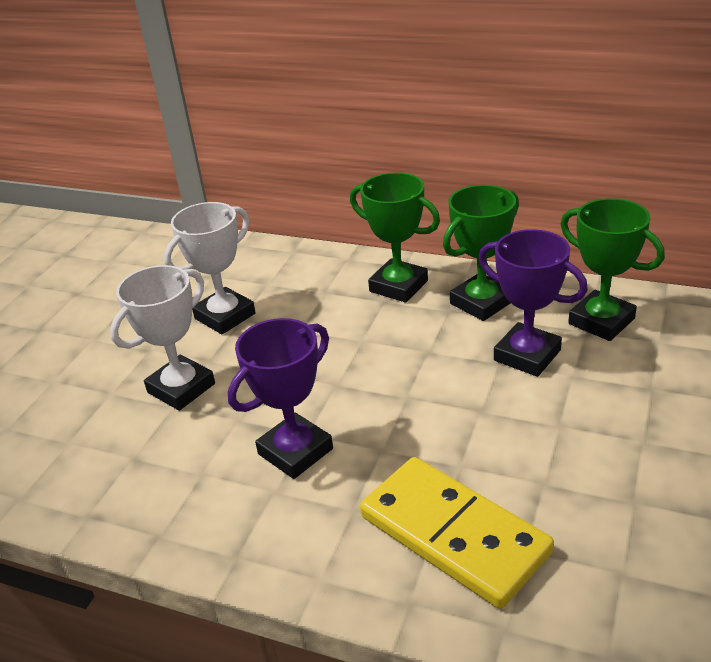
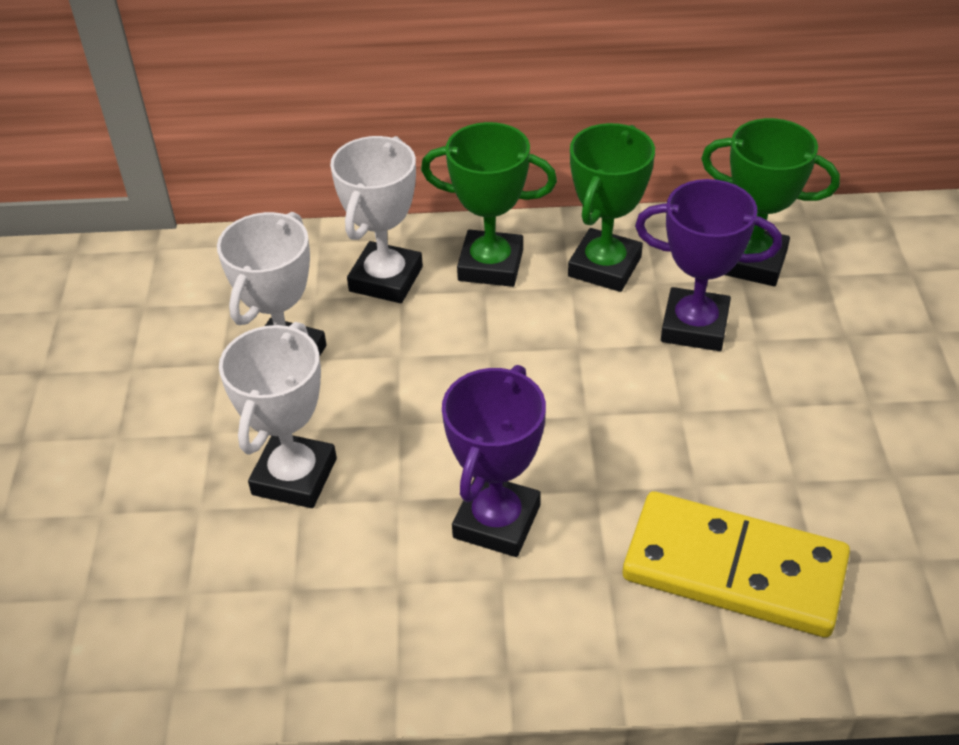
camera: 25 degrees left, 10 degrees up
(321, 281) = (386, 279): none -> white trophy

